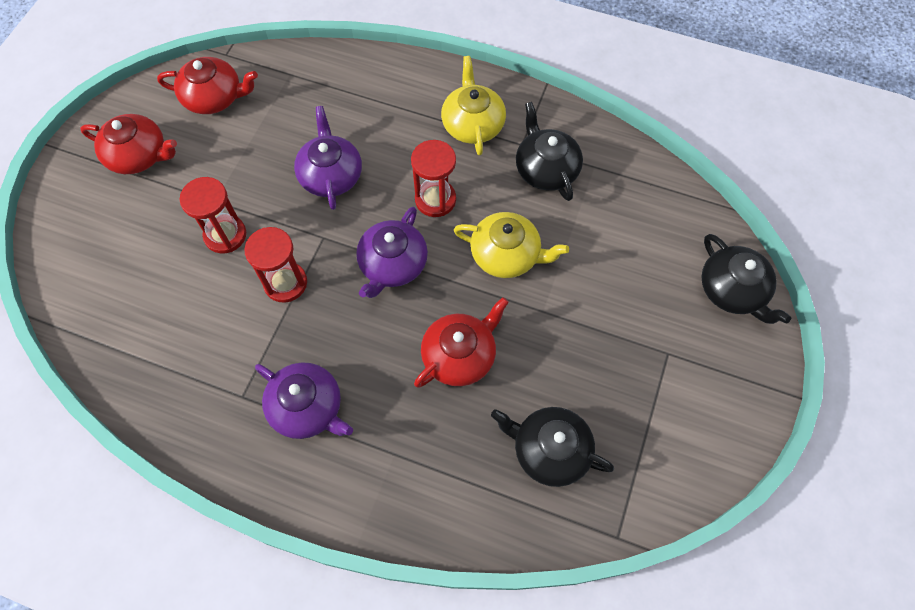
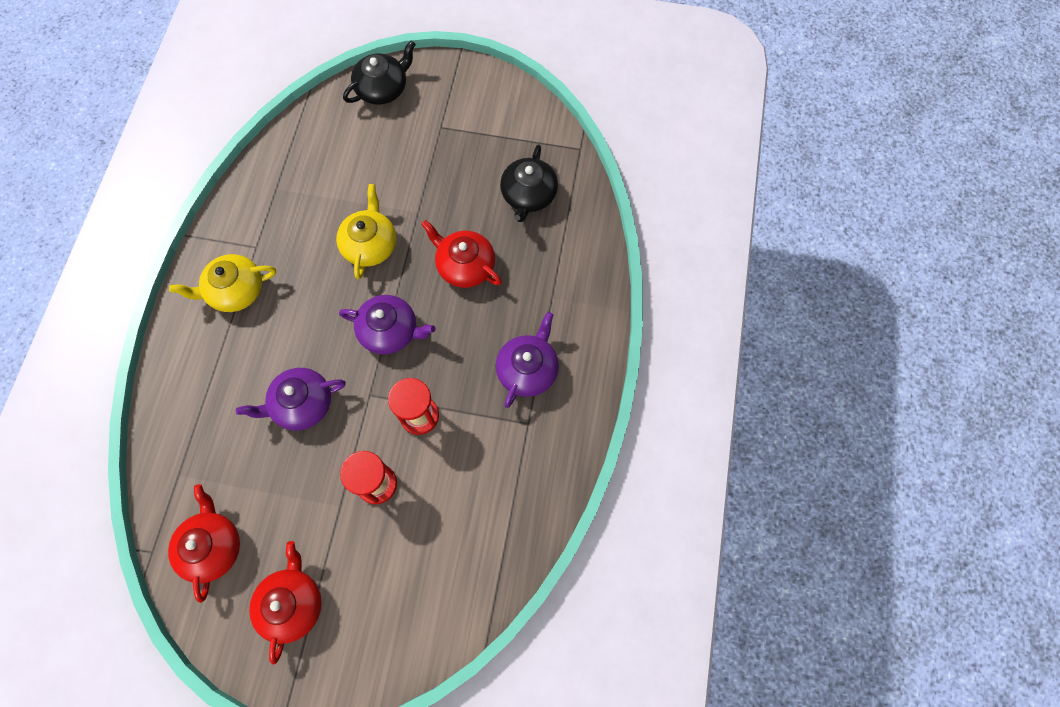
camera: 100 degrees left, 5 degrees up
(435, 200) = (321, 308): red hourglass -> none
(546, 169) = (281, 225): black teapot -> none

